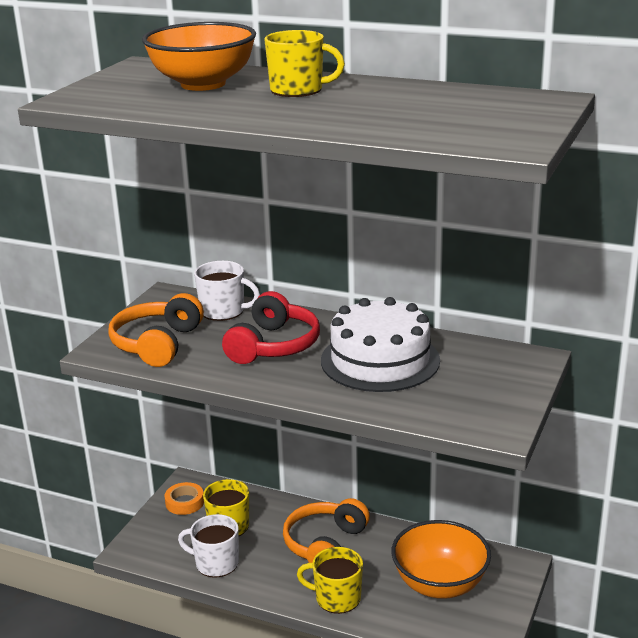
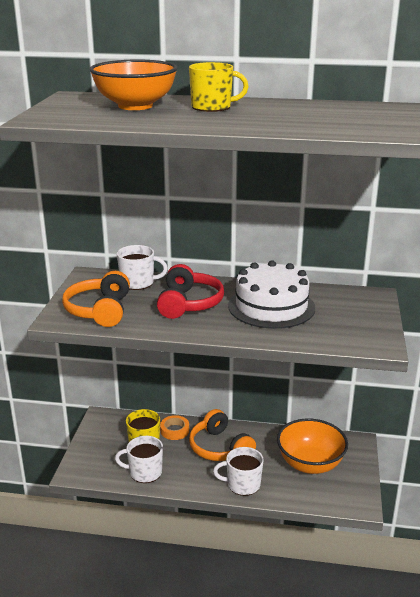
camera: 15 degrees left, 0 degrees up
(184, 502) = (104, 431): orange tape -> orange tape (174, 430)
(325, 545) = (219, 448): orange headphones -> orange headphones turned 45 degrees counterclockwise
(337, 598) = (242, 484): yellow mug -> white mug

